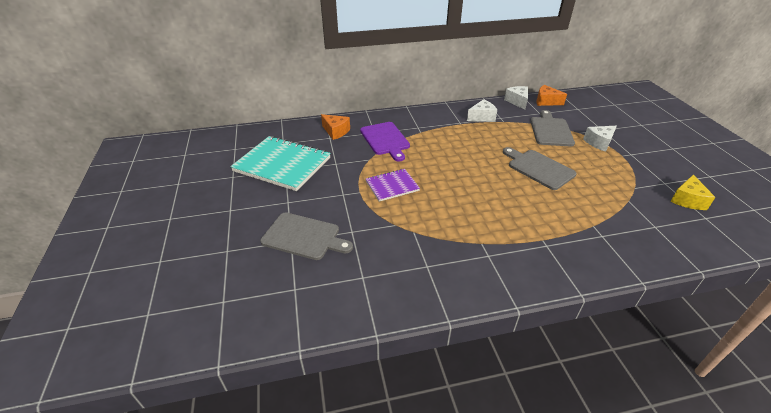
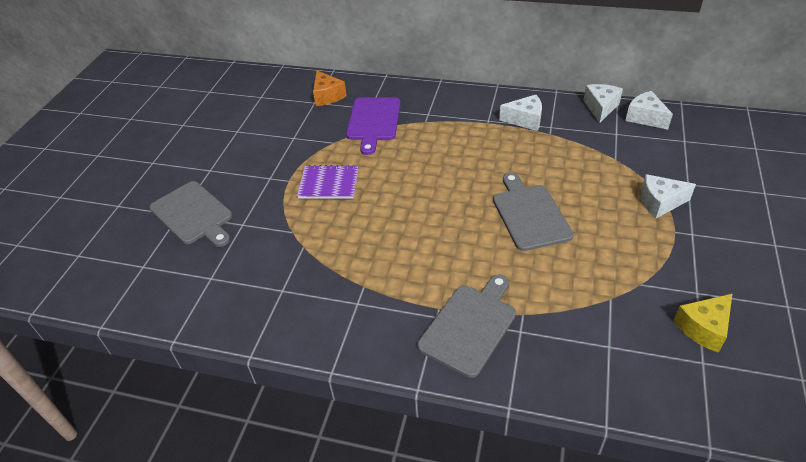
camera: 30 degrees right, 5 degrees up
(282, 165) = (239, 124): turquoise notebook -> none
(546, 101) = (645, 117): orange cheese -> white cheese
(550, 130) = (605, 164): grey cutting board -> grey cutting board (470, 326)

